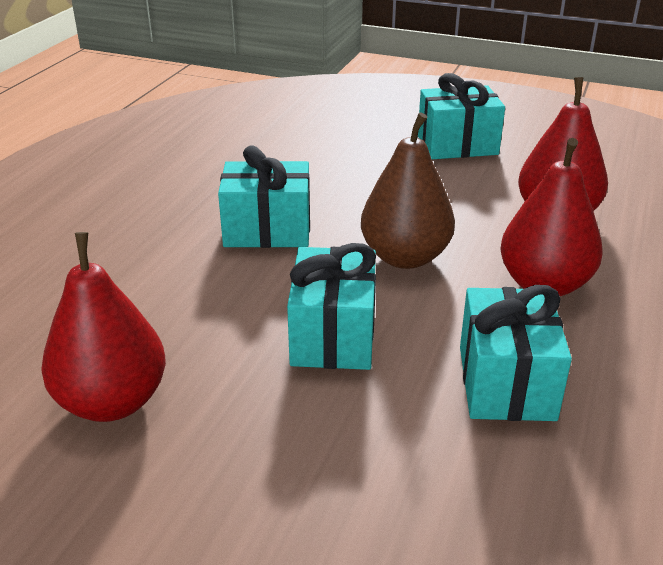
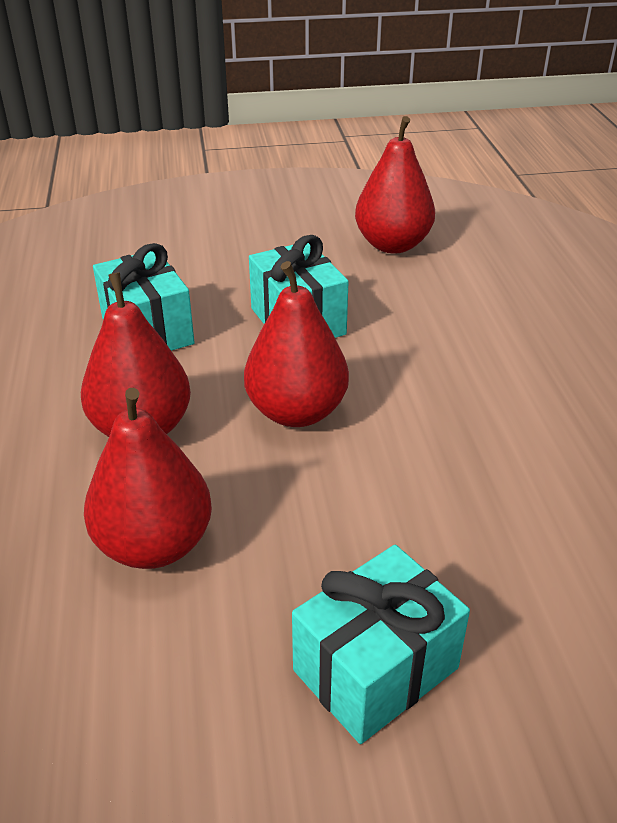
camera: 150 degrees right, 5 degrees up
(267, 230) = (457, 394): turquoise gift -> none
(405, 257) = (296, 412): brown pear -> red pear

